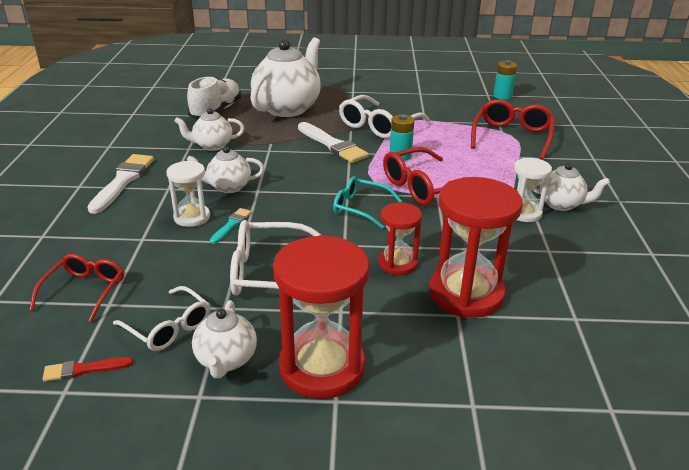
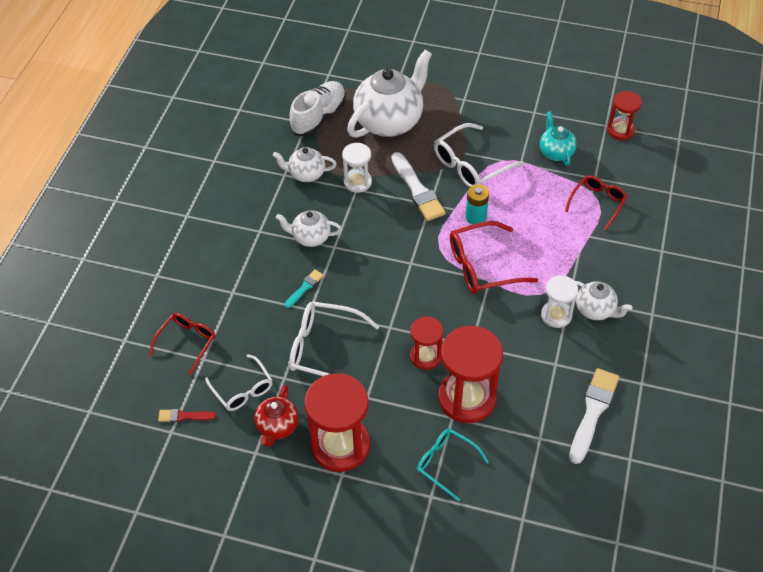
camera: 15 degrees right, 20 degrees up
(123, 181) = (223, 215): white brush -> white brush (593, 412)
(192, 217) = (274, 273): white hourglass -> white hourglass (357, 182)
(226, 360) = (277, 427): white teapot -> red teapot
(359, 208) = (415, 284): turquoise glasses -> turquoise glasses (445, 463)
(453, 112) = (555, 152): none -> turquoise teapot
(502, 96) = (620, 130): turquoise battery -> red hourglass
(512, 136) = (597, 202): red glasses -> red glasses, size x0.66

